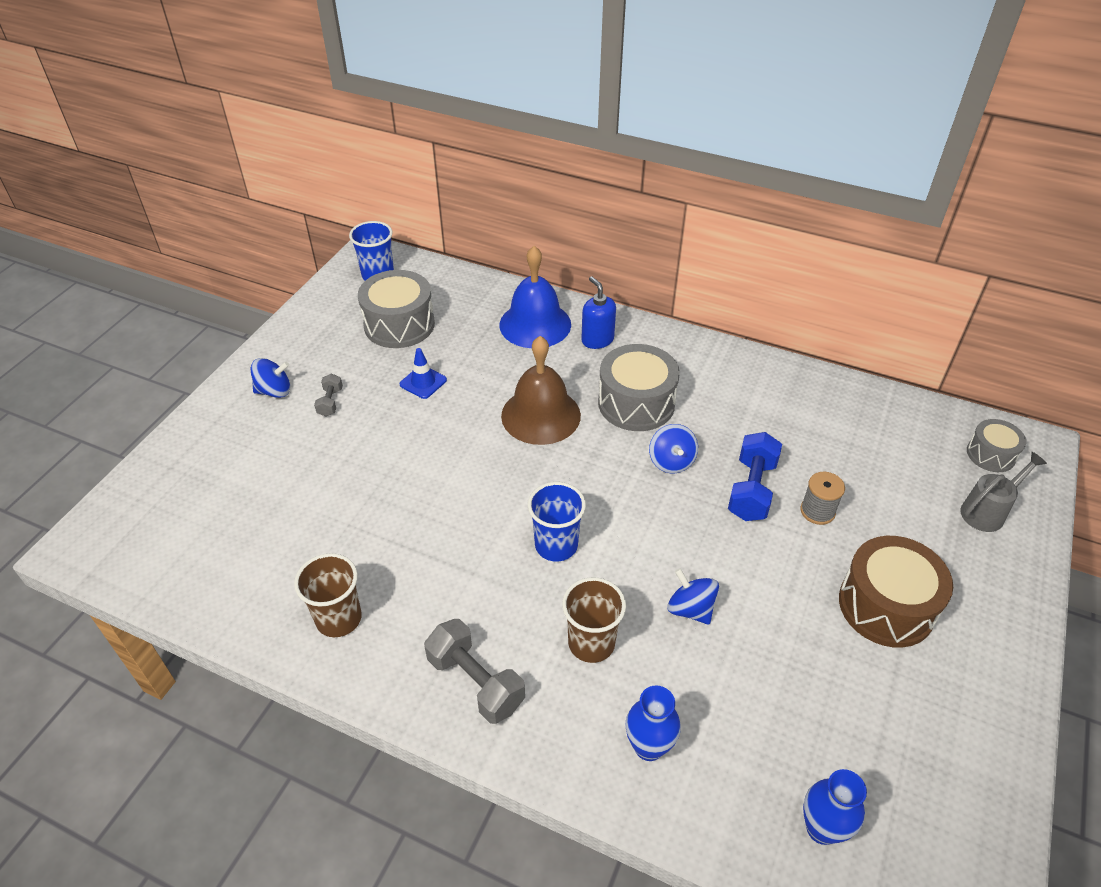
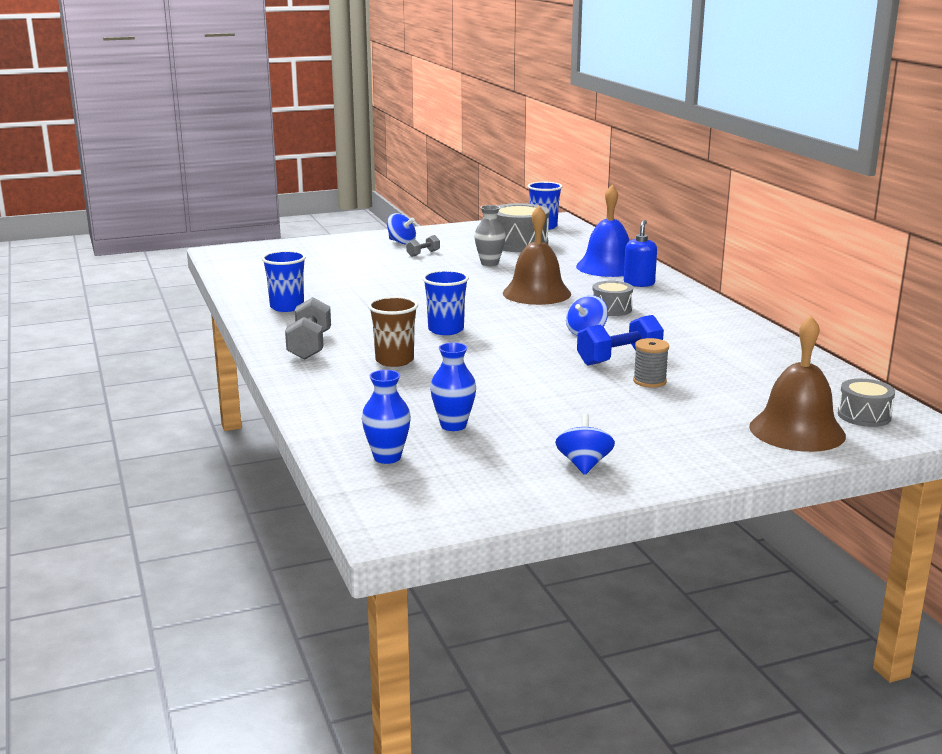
camera: 45 degrees right, 25 degrees down
(339, 618) = (287, 307): brown cup -> blue cup
(423, 382) = (489, 263): blue traffic cone -> grey vase
(636, 403) = (611, 309): grey drum -> grey drum, size x0.58
(648, 747) = (352, 397): blue vase -> blue vase (453, 425)
(690, 609) = (477, 374): blue spinning top -> blue spinning top (584, 465)
(886, 606) = (614, 424): brown drum -> none
(988, 511) = (797, 431): grey watering can -> brown bell

